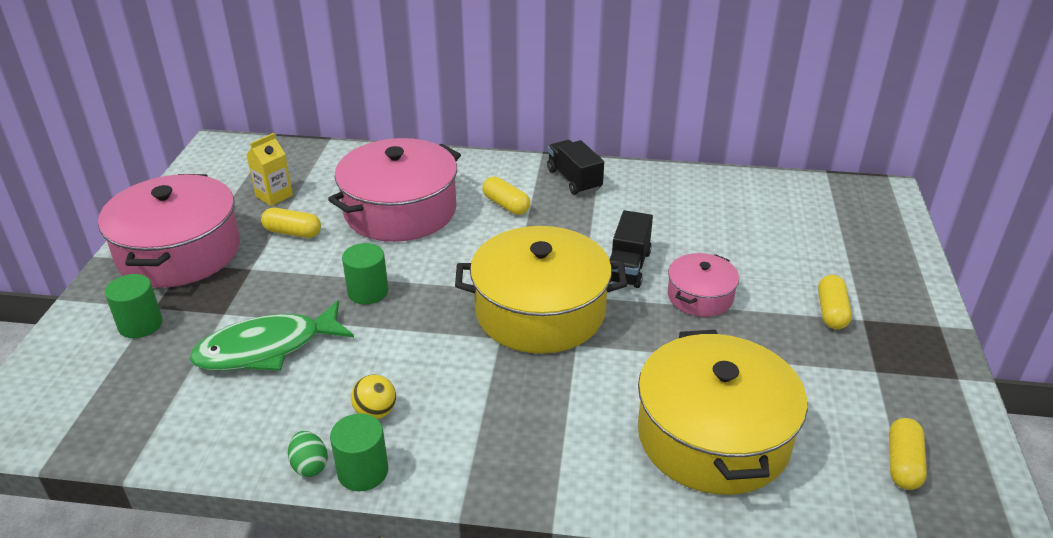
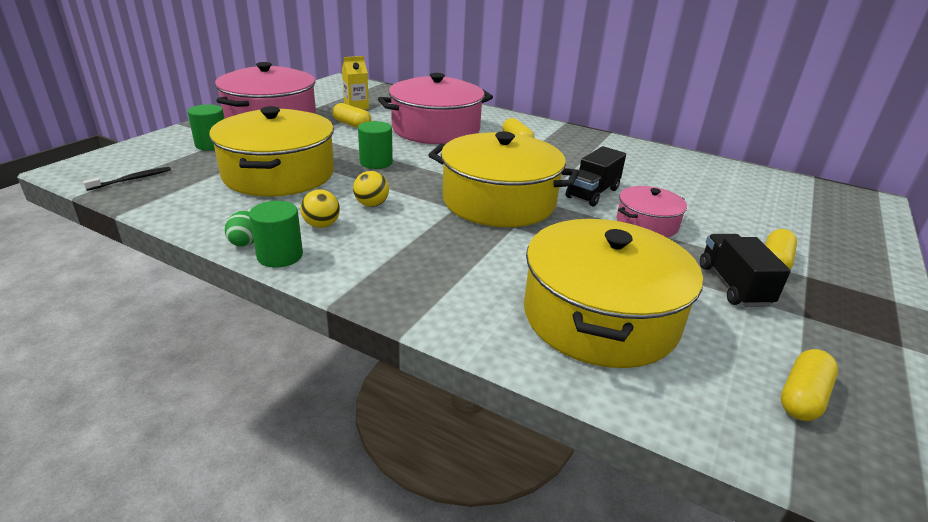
camera: 20 degrees right, 5 degrees down
(89, 418) = (132, 179): none -> black toothbrush
(266, 348) = (279, 174): green fish -> yellow pot
(408, 362) = (371, 204): none -> yellow ball
(574, 180) = (581, 139): black truck -> black truck (733, 285)

